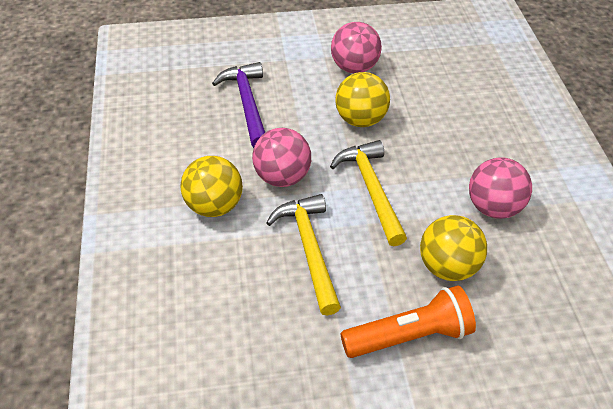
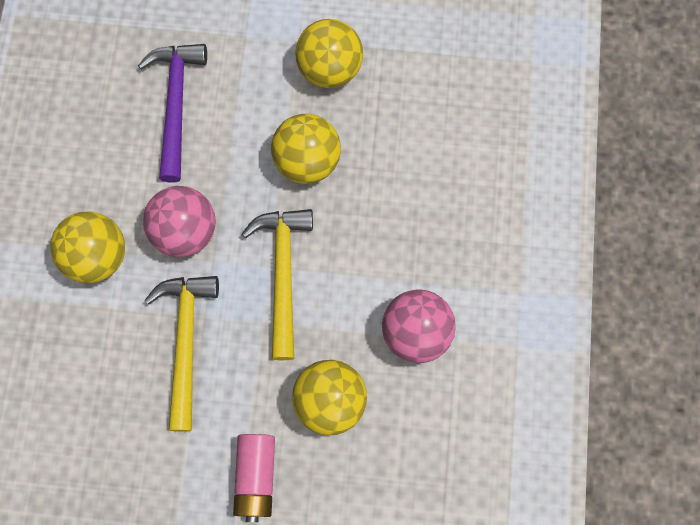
camera: 15 degrees right, 25 degrees up
(354, 67) = (330, 69): pink ball -> yellow ball
(409, 336) = (256, 477): orange flashlight -> pink battery

